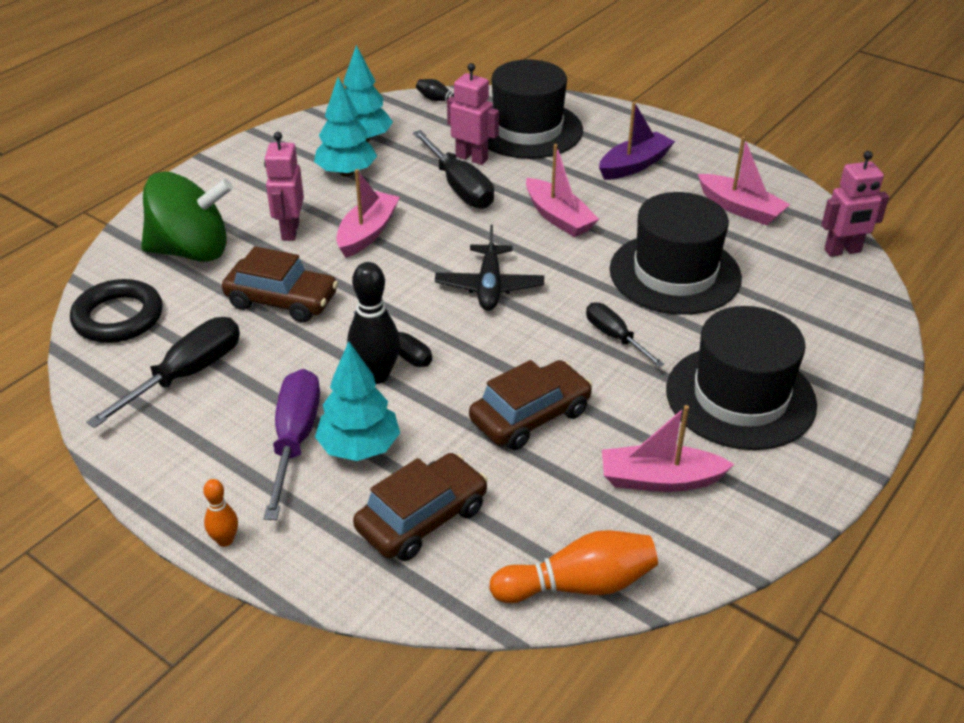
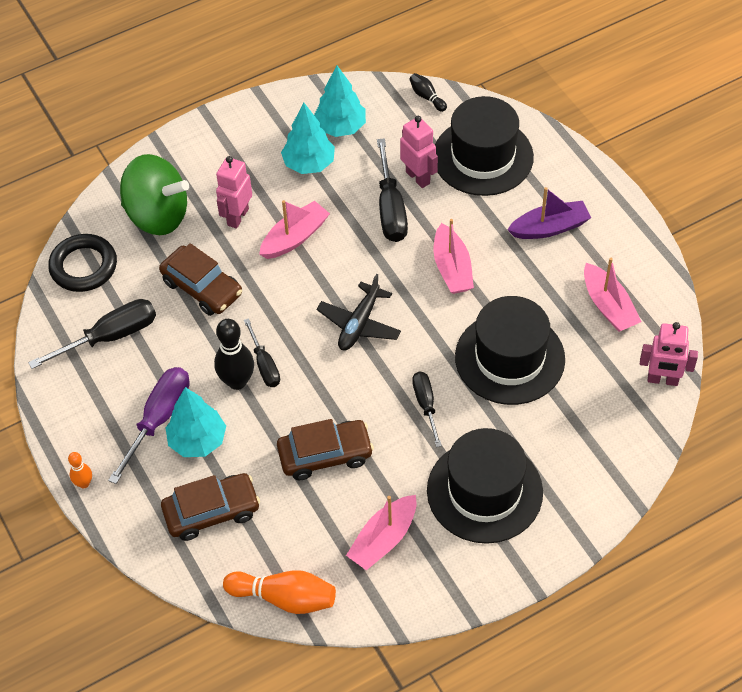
camera: 25 degrees right, 15 degrees up
(659, 480) = (383, 539): pink boat -> pink boat turned 75 degrees counterclockwise

